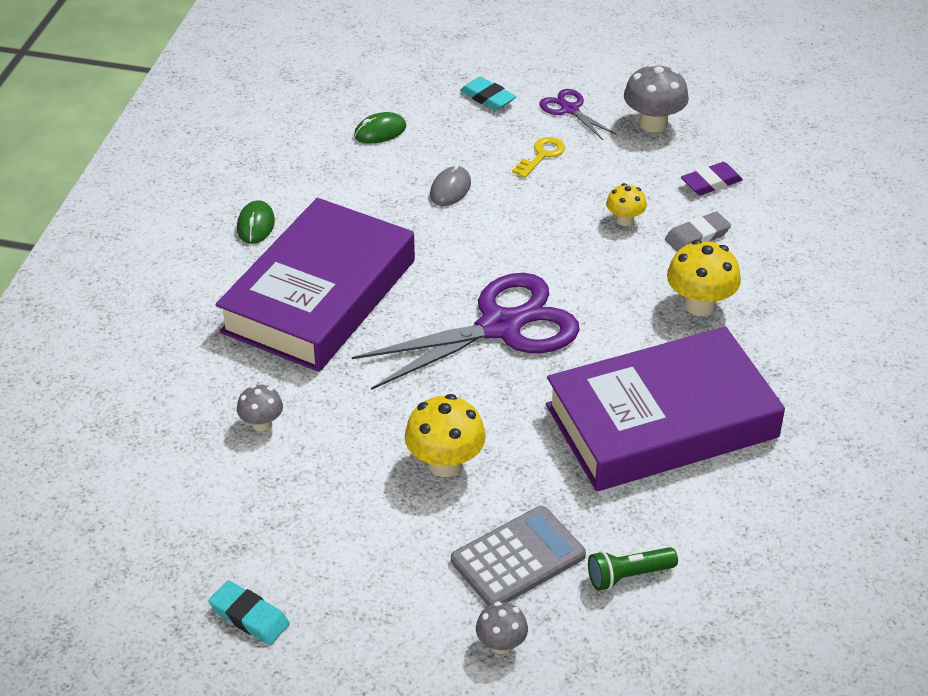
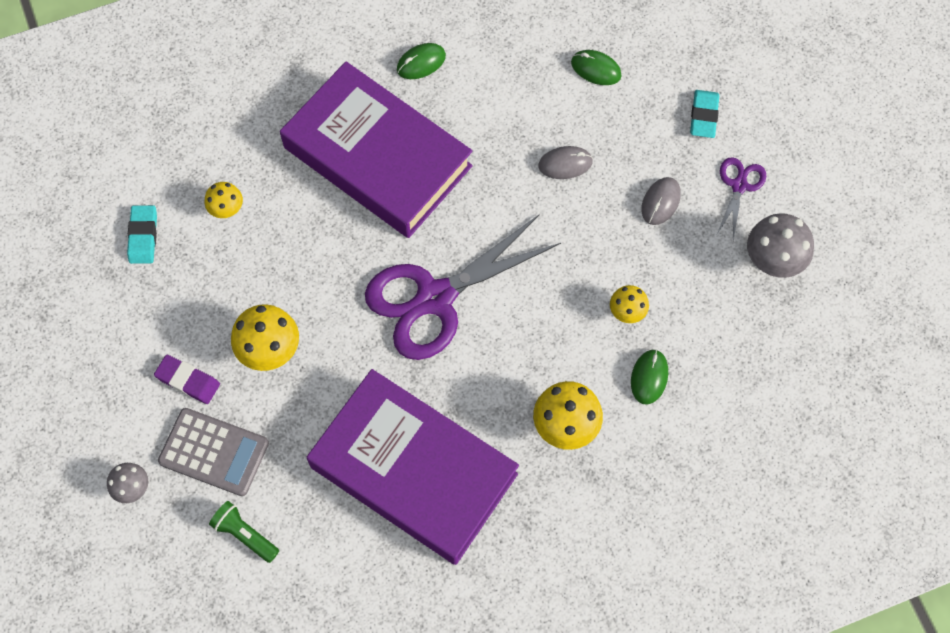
camera: 55 degrees right, 25 degrees up
(249, 616) = (59, 320): turquoise eraser -> turquoise eraser (143, 236)
(261, 424) = (226, 209): grey mushroom -> yellow mushroom
(319, 296) = (377, 157): purple book -> purple book turned 45 degrees clockwise
(501, 326) = (435, 298): purple scissors -> purple scissors turned 120 degrees clockwise
(541, 155) = (660, 202): yellow key -> grey mouse
(697, 236) = (649, 377): grey eraser -> green mouse
(711, 183) = (728, 350): purple eraser -> purple eraser (188, 381)

